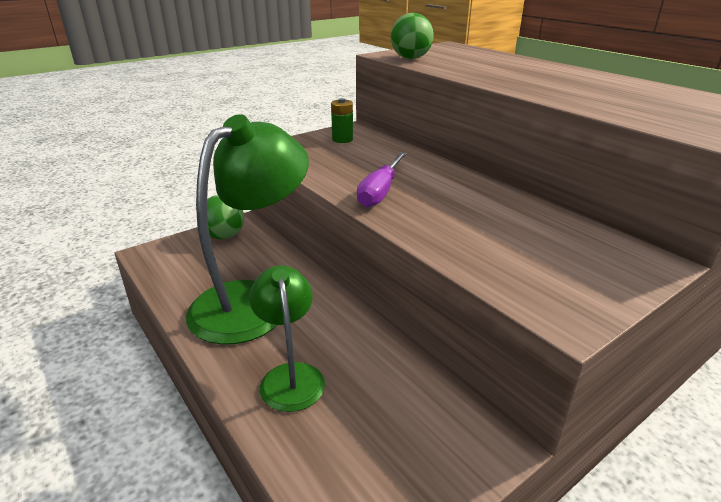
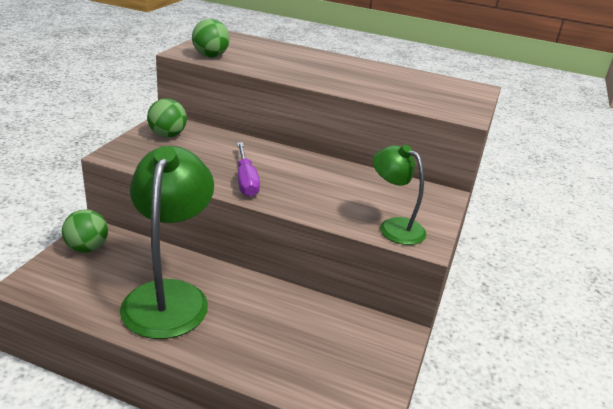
camera: 35 degrees left, 0 degrees up
(290, 376) = (248, 340): green lamp -> green lamp (394, 227)
(342, 139) = (167, 135): green battery -> green ball

